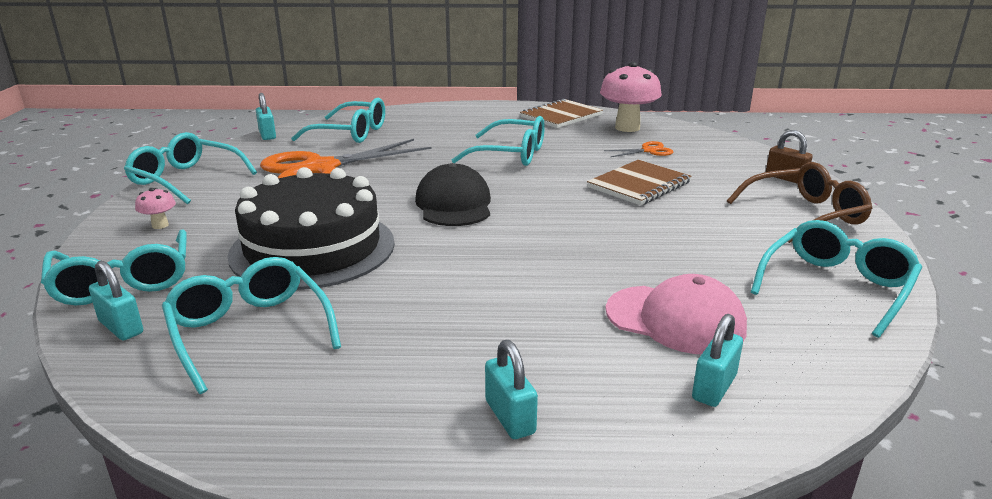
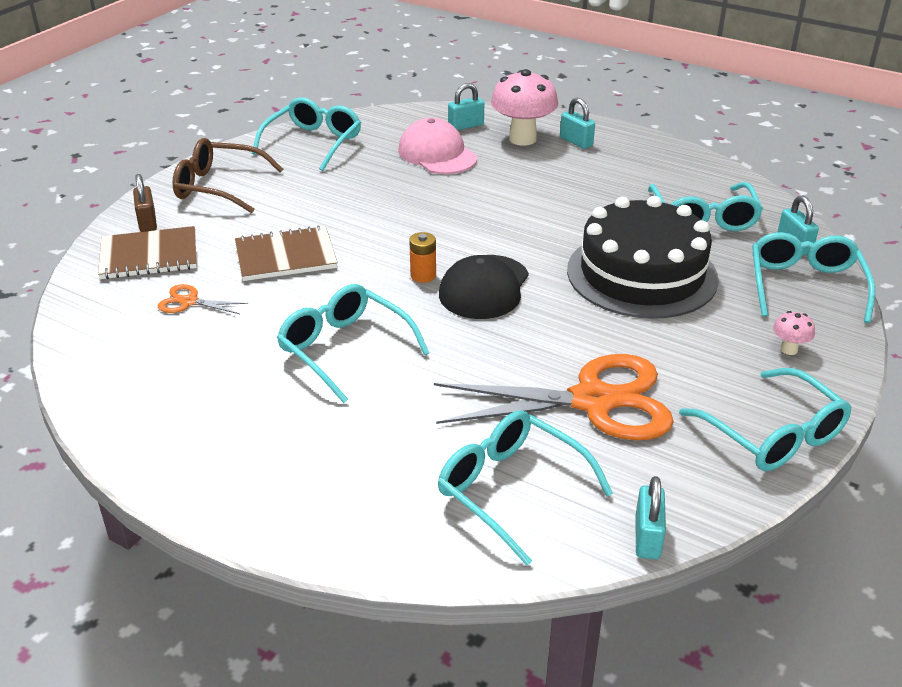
camera: 150 degrees left, 10 degrees up
(510, 417) = (576, 142): turquoise padlock -> turquoise padlock turned 45 degrees counterclockwise
(513, 199) = (423, 275): none -> orange battery
(561, 116) = (162, 423): brown notebook -> brown notebook (149, 256)
(627, 128) = (130, 357): pink mushroom -> pink mushroom (522, 139)
(836, 287) = (313, 143): turquoise glasses -> turquoise glasses turned 135 degrees clockwise

